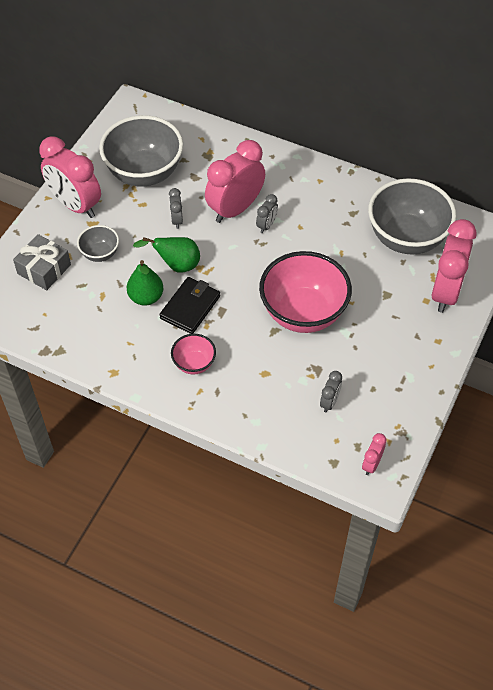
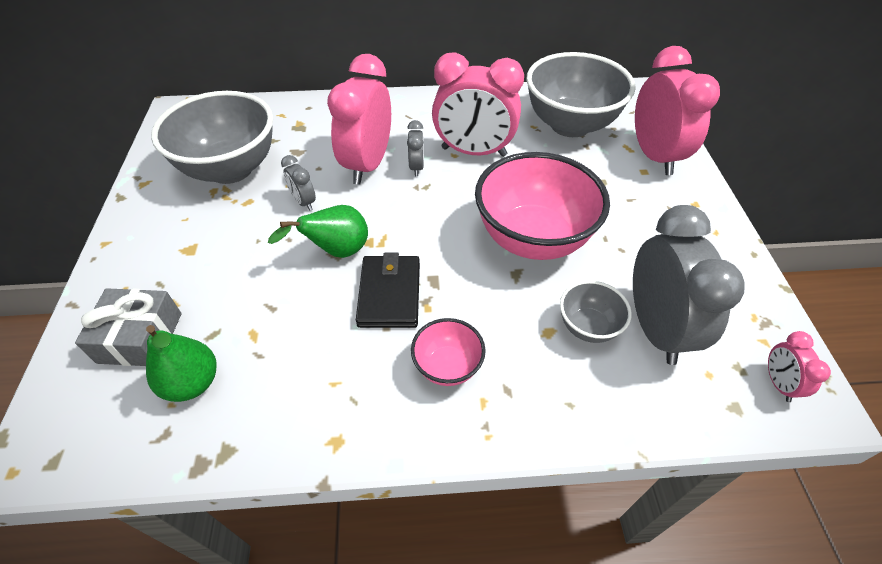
camera: 30 degrees left, 5 degrees down
(75, 205) = (152, 236): pink clock -> pink clock (473, 152)
(100, 254) = (220, 281): grey bowl -> grey bowl (588, 327)
(146, 297) = (320, 308): green pear -> green pear (192, 383)
(329, 402) = (655, 328): grey clock -> grey clock, size x2.22

